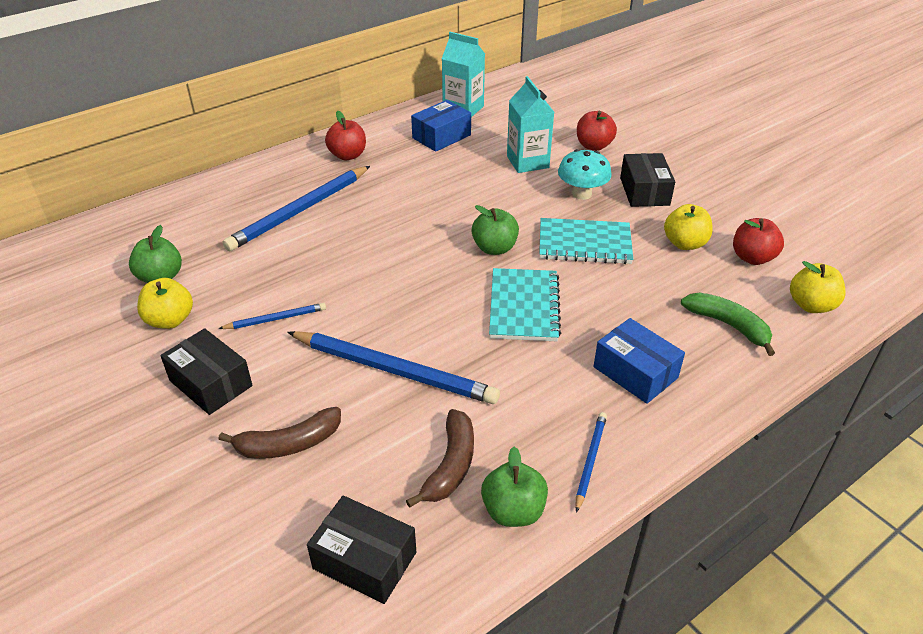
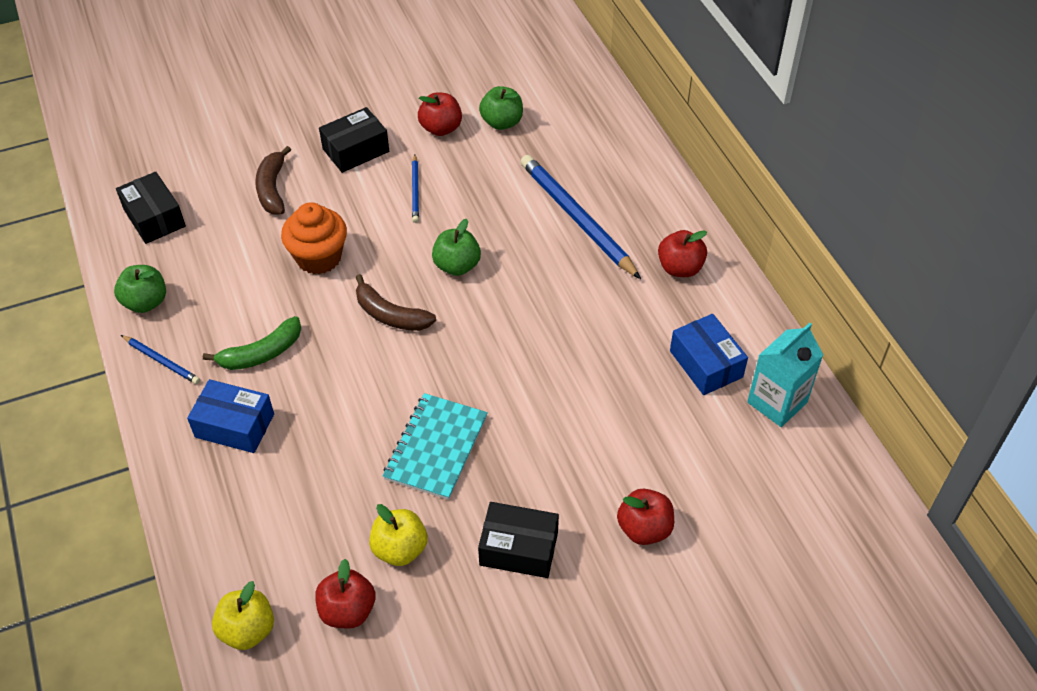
camera: 105 degrees right, 10 degrees up
(170, 320) = (441, 128): yellow apple -> red apple
(365, 560) = (154, 218): black box -> black box turned 75 degrees counterclockwise
(394, 370) = (319, 257): blue pencil -> orange cupcake
(451, 465) = (204, 275): brown banana -> brown banana (390, 315)
(494, 248) = (457, 364): green apple -> green apple (457, 266)
(524, 307) = (357, 365): turquoise notebook -> none
(527, 162) = (622, 440): turquoise carton -> none
(582, 194) = (534, 477): turquoise mushroom -> none
(635, 372) = (234, 425): blue box -> blue box turned 45 degrees clockwise
(728, 325) = (256, 531): green banana -> green banana (261, 353)

